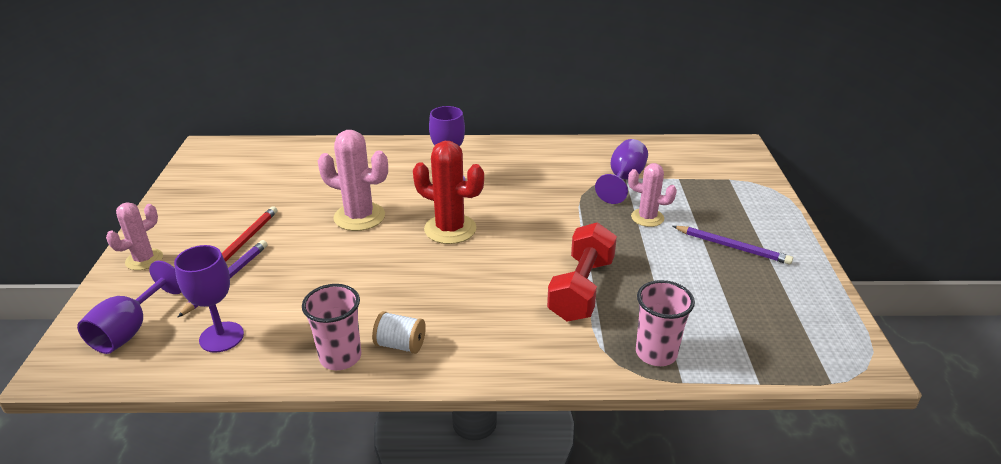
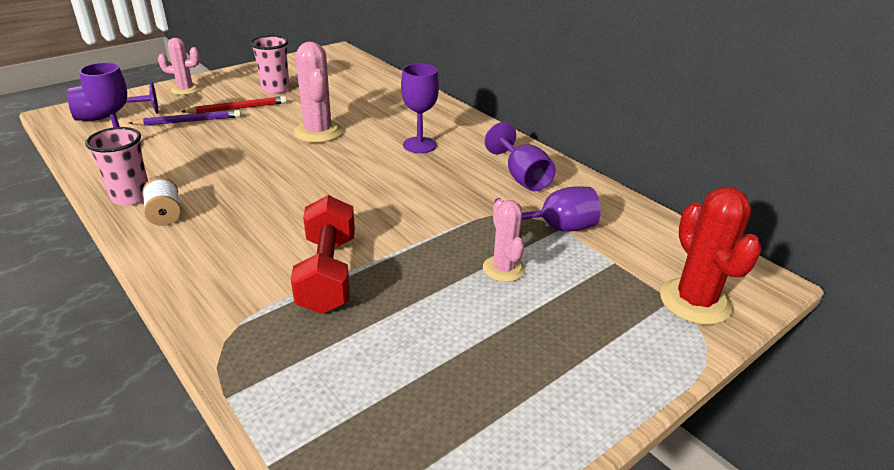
camera: 50 degrees right, 0 degrees up
(450, 229) = (347, 173): red cactus -> red cactus (695, 301)
(548, 162) = (522, 177): none -> purple goblet
(581, 289) = (327, 274): red dumbbell -> red dumbbell turned 75 degrees counterclockwise
(656, 353) = (261, 361): pink cup -> pink cup (275, 89)
(732, 247) = (523, 351): purple pencil -> none

